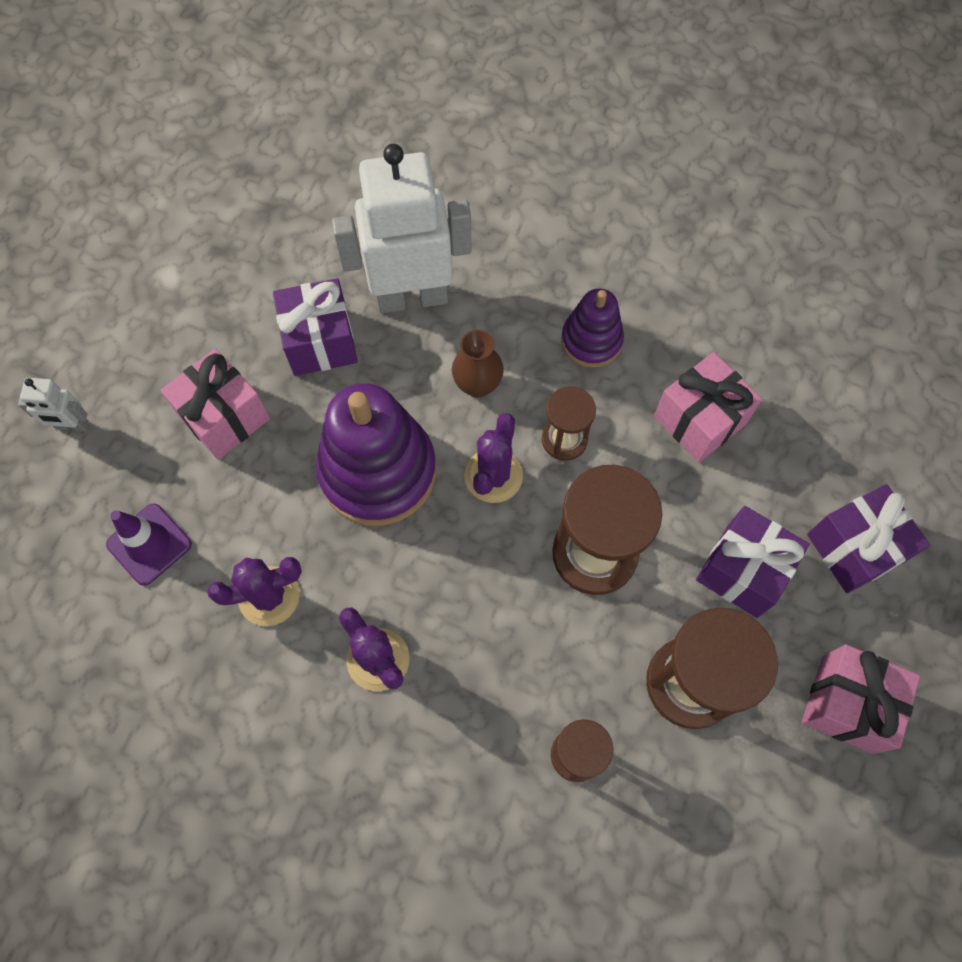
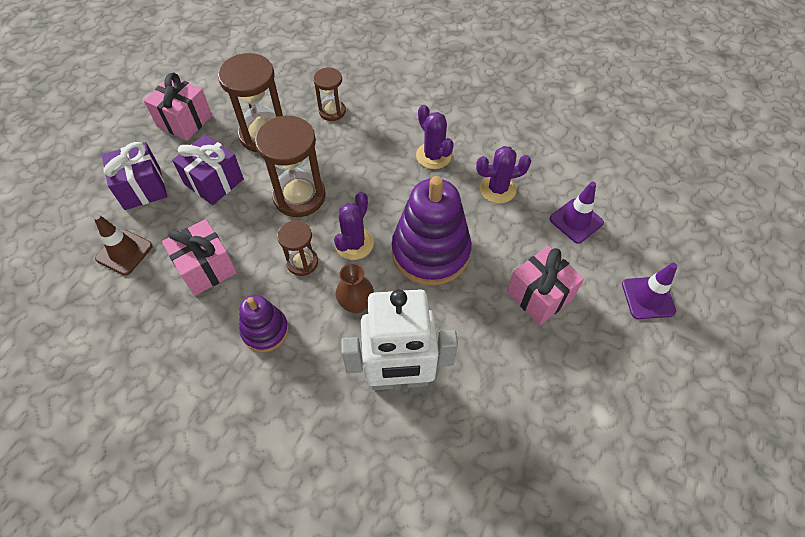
camera: 175 degrees left, 10 degrees down
(72, 426) = (648, 298): white robot -> purple traffic cone
(320, 342) = (472, 346): purple gift -> none
(827, 434) = (124, 252): none -> brown traffic cone

